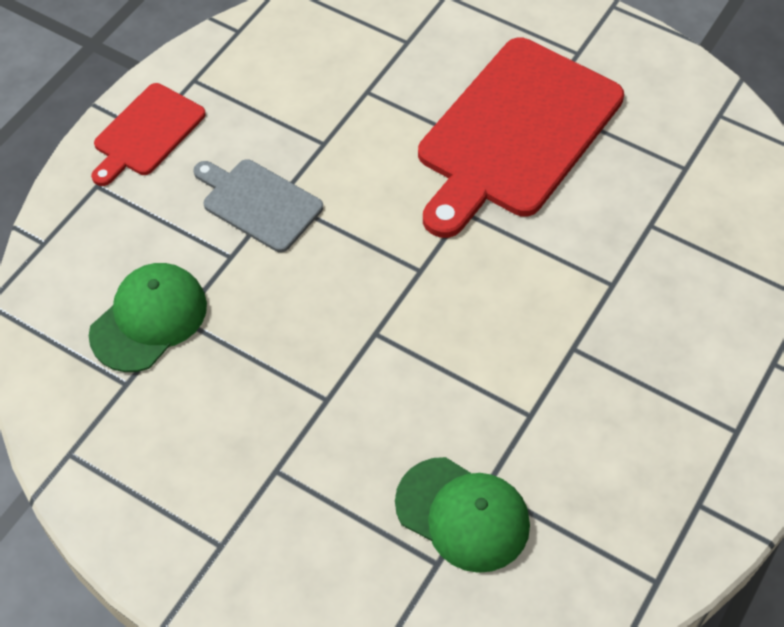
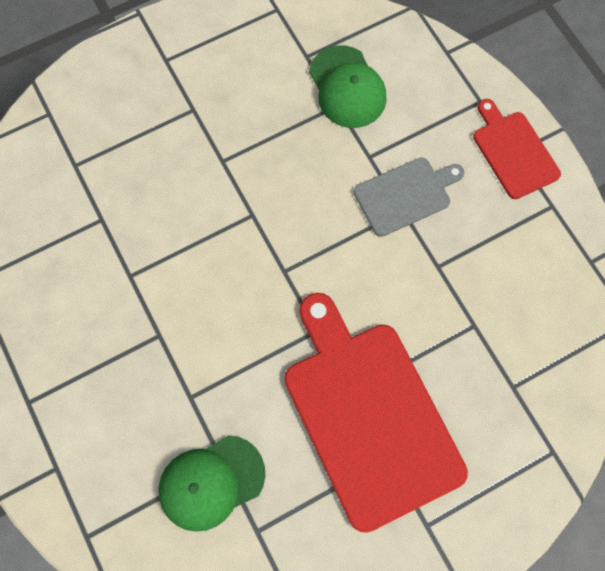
camera: 120 degrees right, 15 degrees up
(463, 514) = (93, 196): green cap -> green cap (211, 482)

